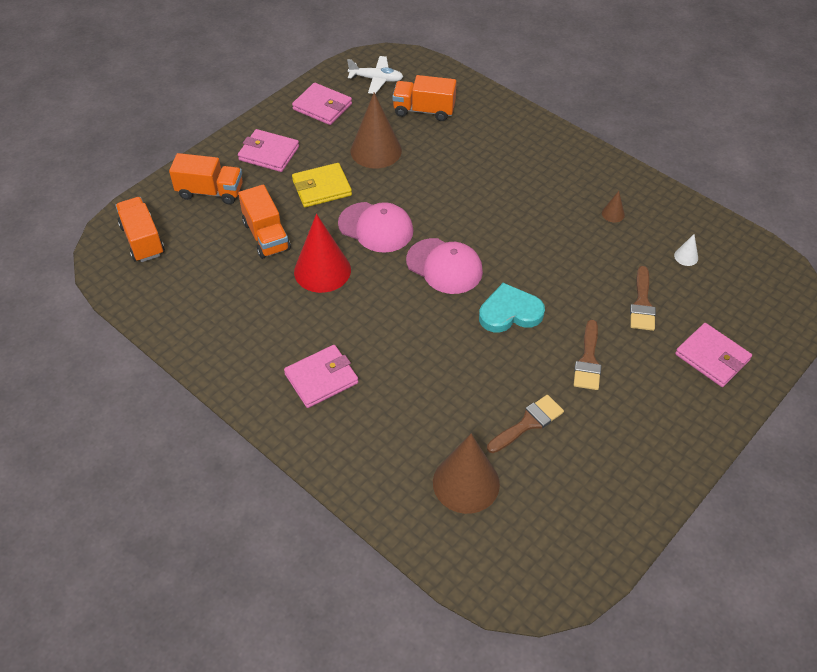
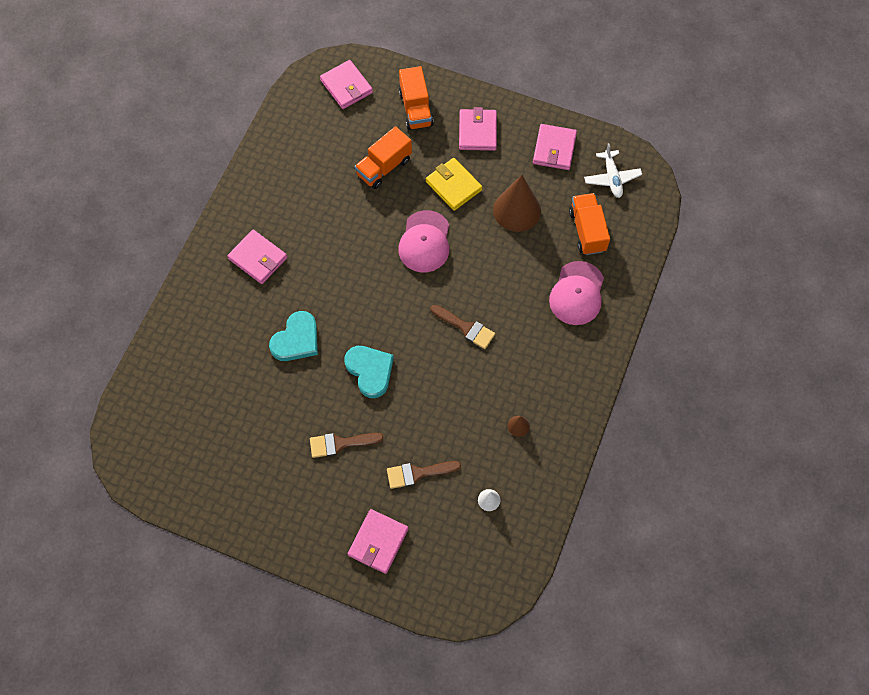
camera: 70 degrees right, 15 degrees up
(142, 240) = (346, 86): orange truck -> pink wallet
(322, 270) = (363, 220): red cone -> none
(444, 266) = (401, 307): pink cap -> pink cap (577, 293)
(445, 368) = (296, 339): none -> turquoise heart
(466, 483) = (198, 385): brown cone -> none
(528, 423) = (264, 414): brown brush -> brown brush (466, 328)

